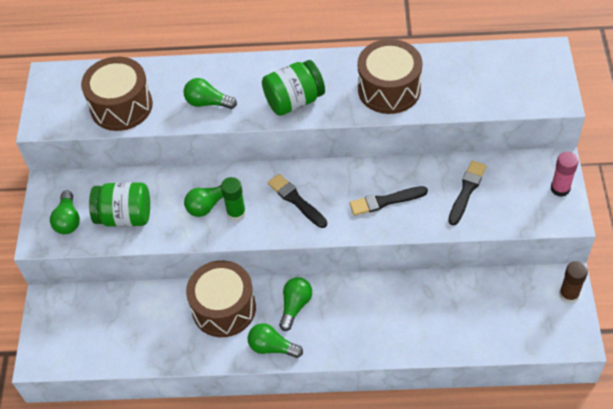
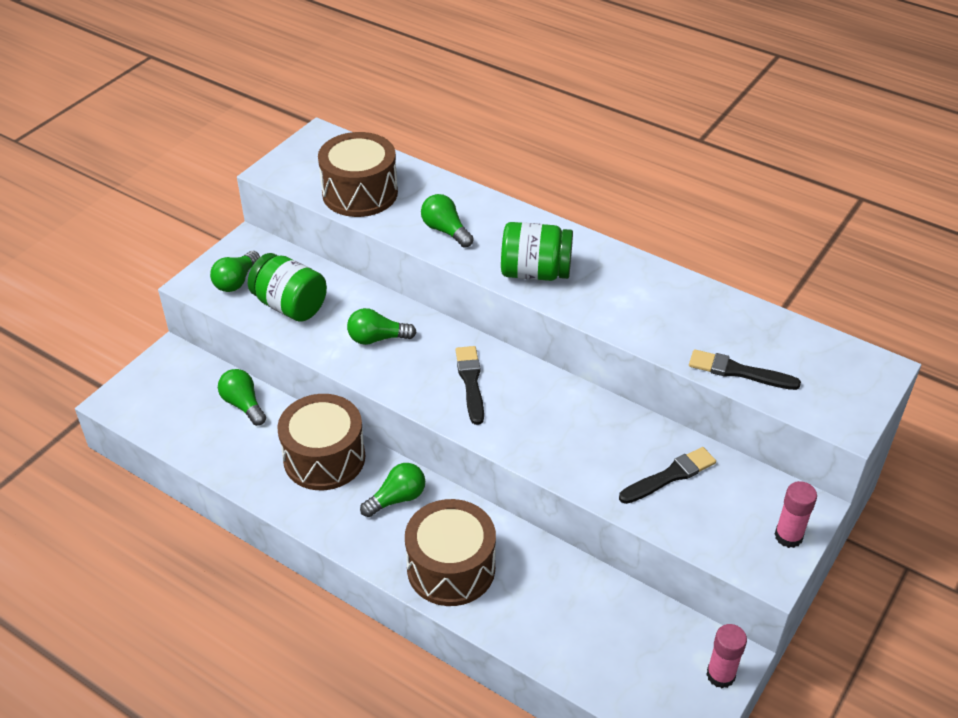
camera: 30 degrees right, 10 degrees down
(236, 213) = (399, 361): green glue stick -> none
(272, 347) = (337, 524): green light bulb -> green light bulb (243, 405)
(385, 201) = (566, 435): black brush -> black brush (739, 371)
(389, 89) = (650, 312): brown drum -> brown drum (451, 568)
(568, 295) = (720, 675): brown glue stick -> pink glue stick

